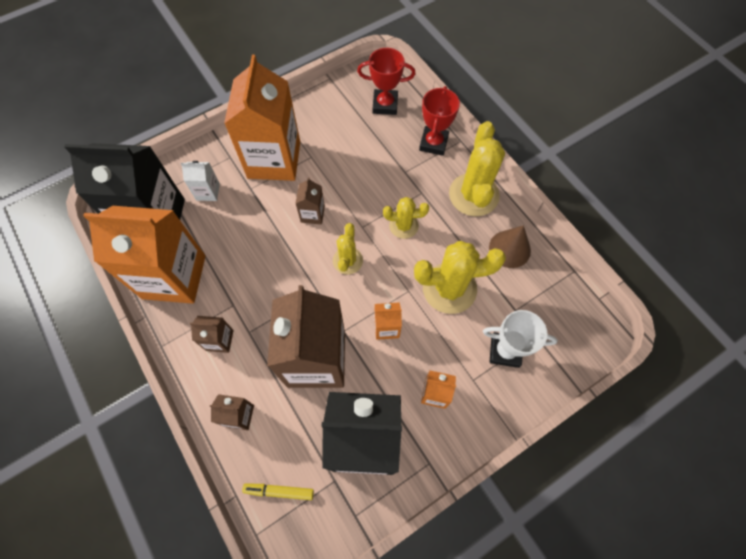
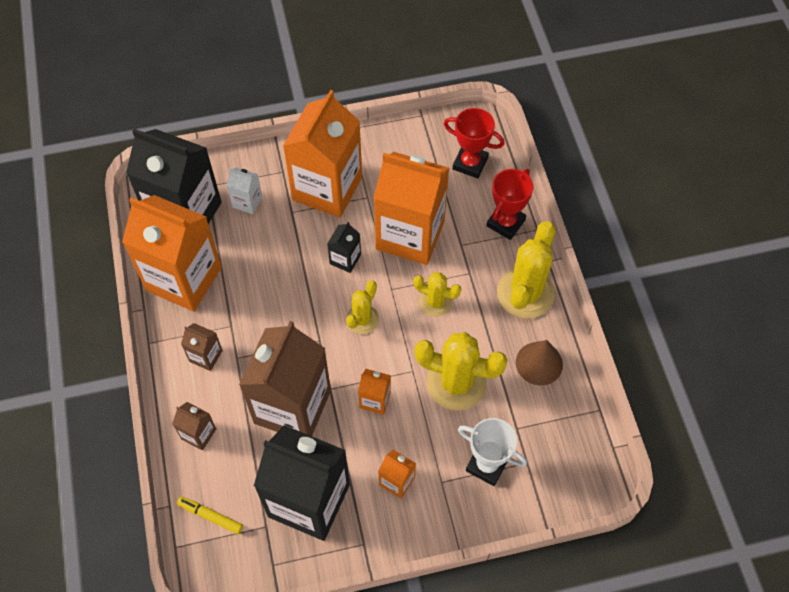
camera: 20 degrees right, 5 degrees down
(312, 214) = (345, 259): brown carton -> black carton
(359, 177) = (410, 235): none -> orange carton

